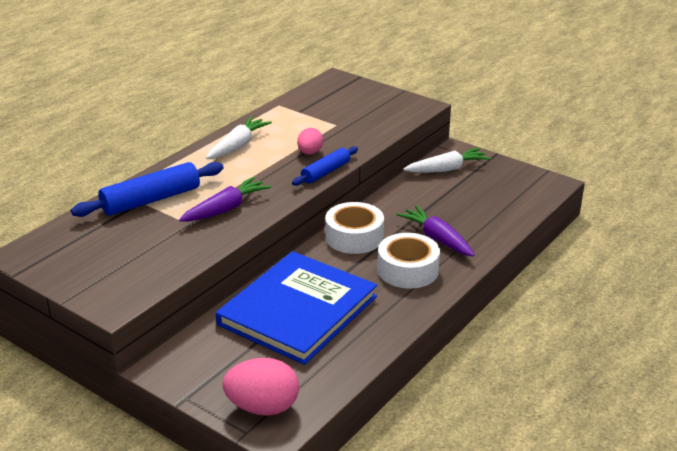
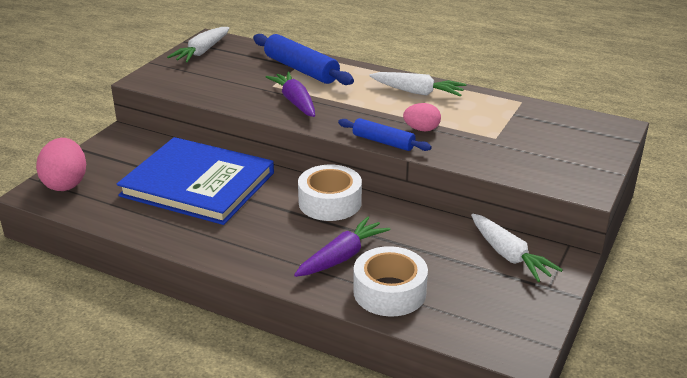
camera: 80 degrees right, 0 degrees up
(58, 262) = (202, 52): none -> white carrot
(226, 209) = (295, 102): purple carrot -> purple carrot turned 150 degrees counterclockwise
(408, 270) = (275, 241): white tape -> white tape (389, 292)

